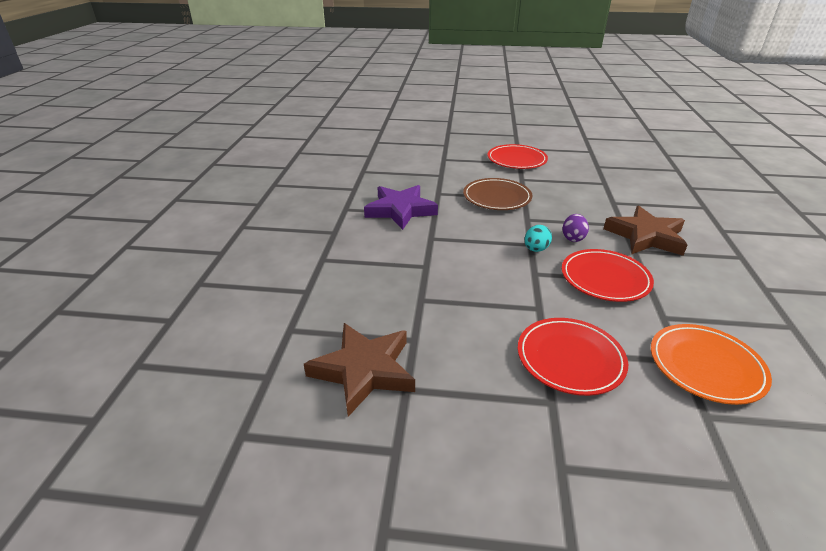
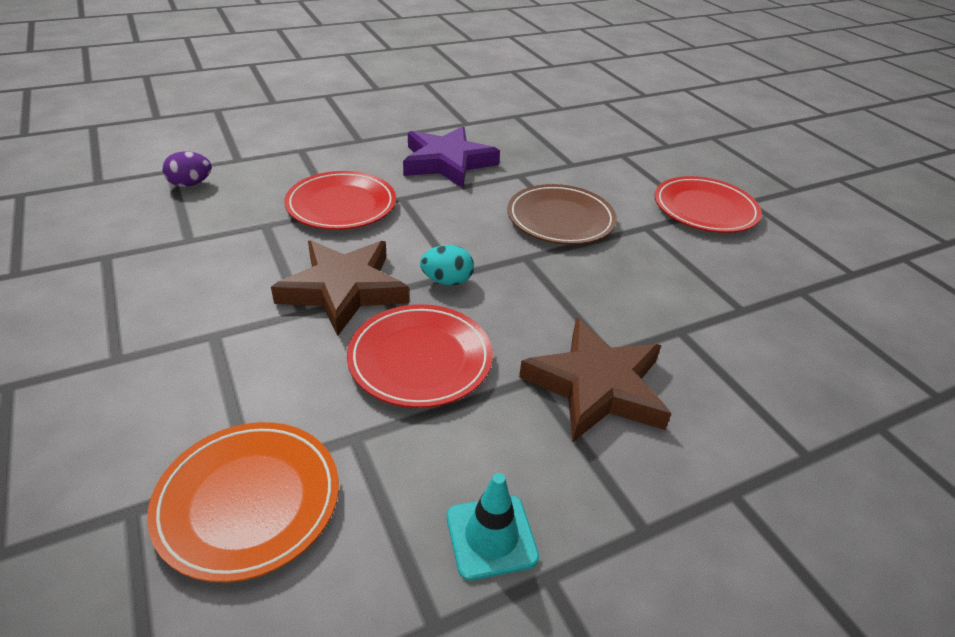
camera: 55 degrees right, 5 degrees up
(364, 370) = (124, 225): brown star -> brown star (343, 290)
(570, 359) = (205, 358): red plate -> red plate (341, 205)
(573, 238) = (512, 308): purple egg -> purple egg (190, 184)
(740, 296) = (491, 537): none -> turquoise traffic cone

